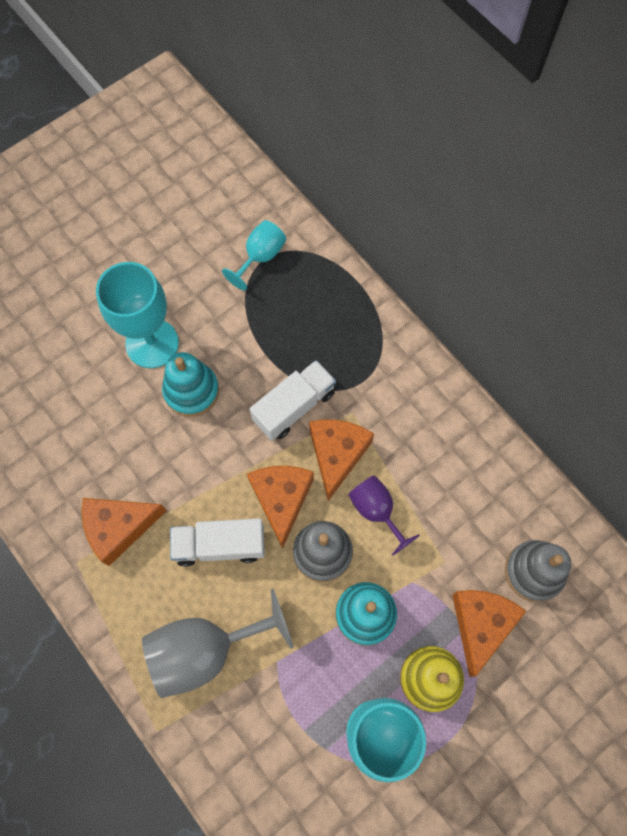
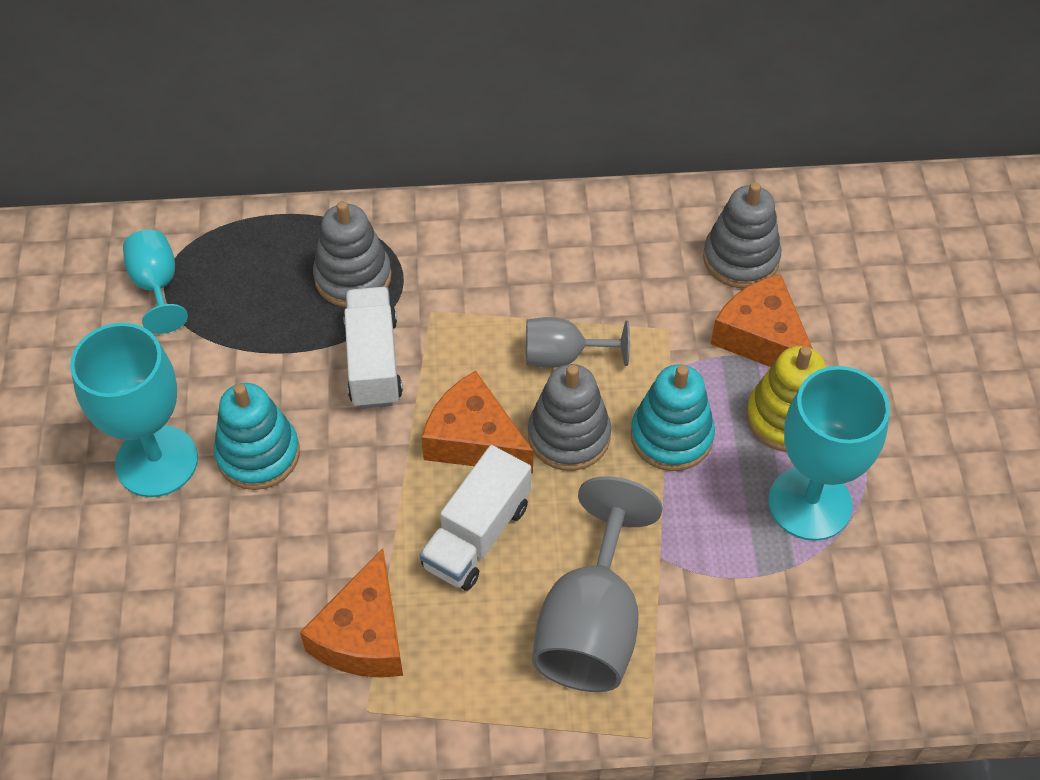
camera: 55 degrees left, 15 degrees down
(337, 455) = (467, 354): orange cheese -> none
(343, 353) = (353, 277): none -> grey stacking toy
(376, 511) = (563, 356): purple goblet -> grey goblet

